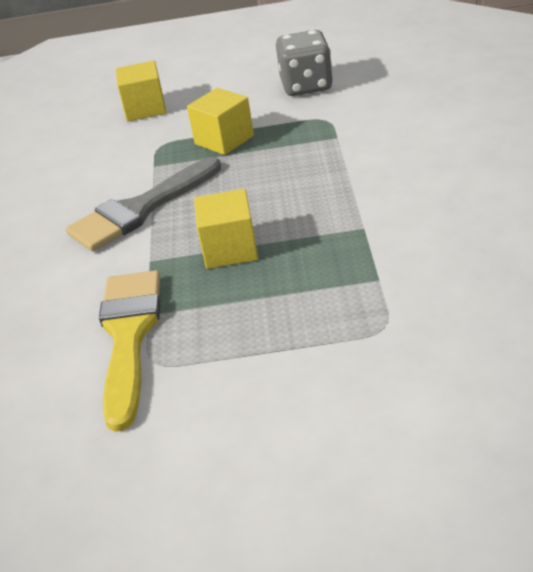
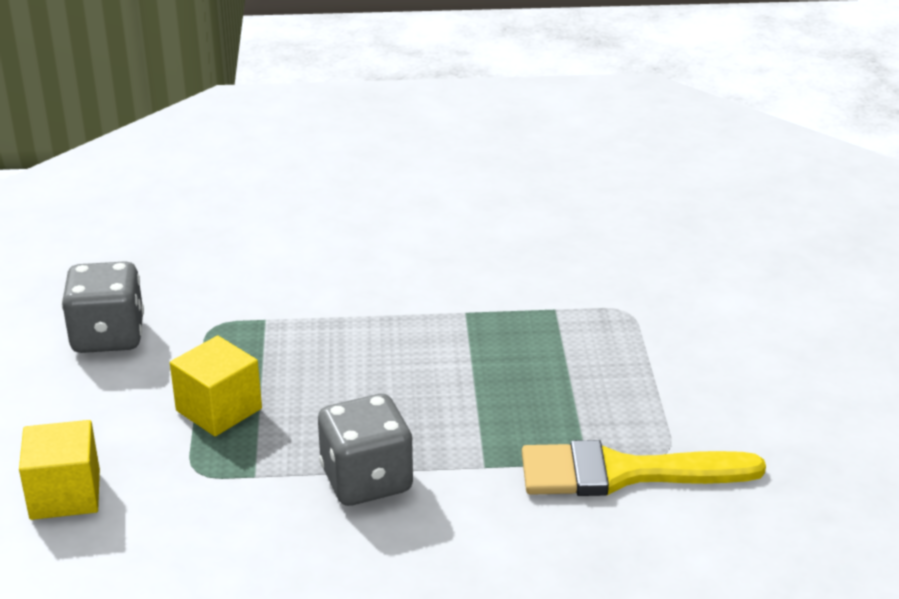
camera: 95 degrees left, 5 degrees down
(141, 209) = (366, 480): grey brush -> grey dice
(230, 249) = (479, 402): yellow cube -> none

